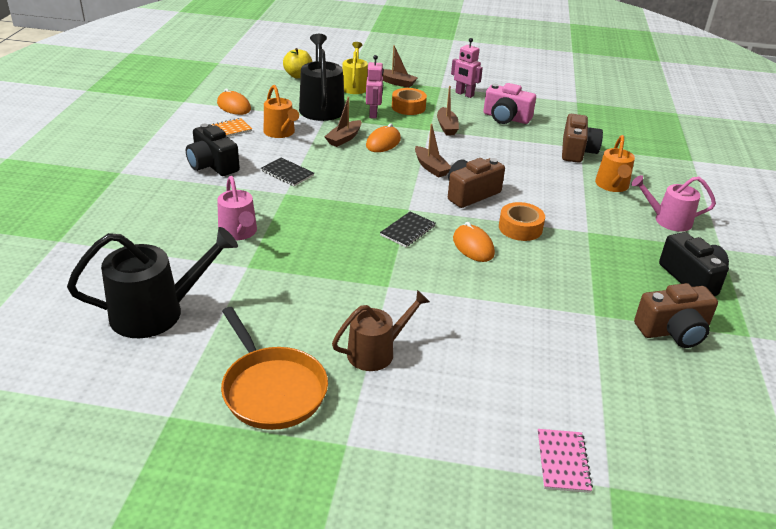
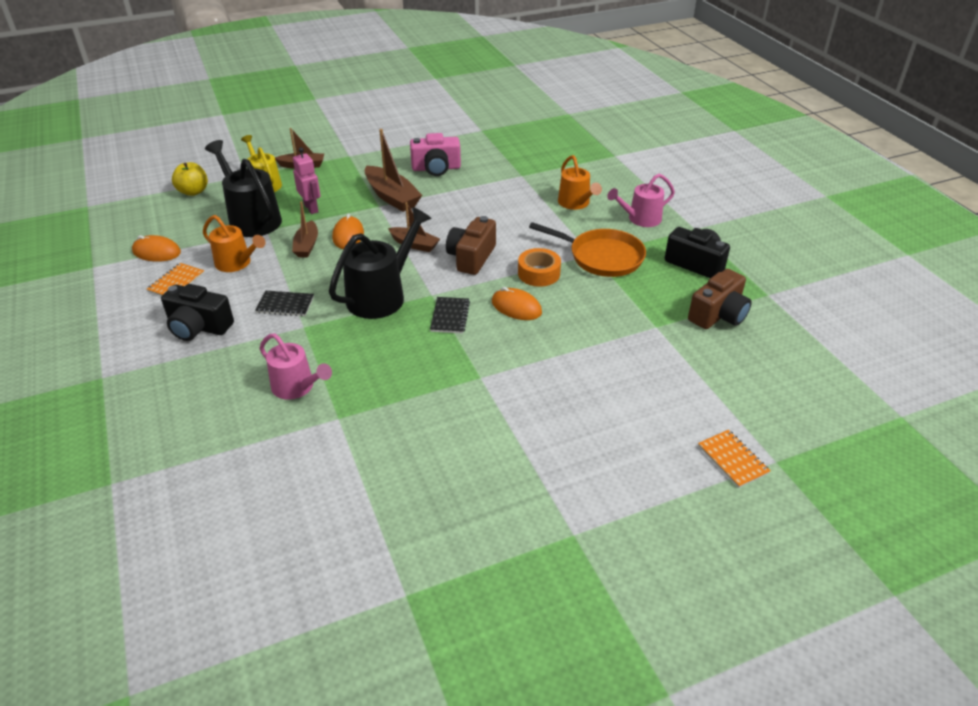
camera: 30 degrees left, 5 degrees up
(156, 313) = (295, 506): black watering can -> black watering can (381, 296)
(272, 389) = (471, 521): orange pan -> orange pan (602, 257)
(376, 352) = (525, 442): brown watering can -> none
(408, 107) = (338, 188): orange tape -> none
(446, 127) = (392, 197): brown boat -> brown boat, size x1.61
(464, 94) = (378, 156): pink robot -> none
(563, 462) = (732, 459): pink notebook -> orange notebook
(577, 151) = (522, 180): brown camera -> none

